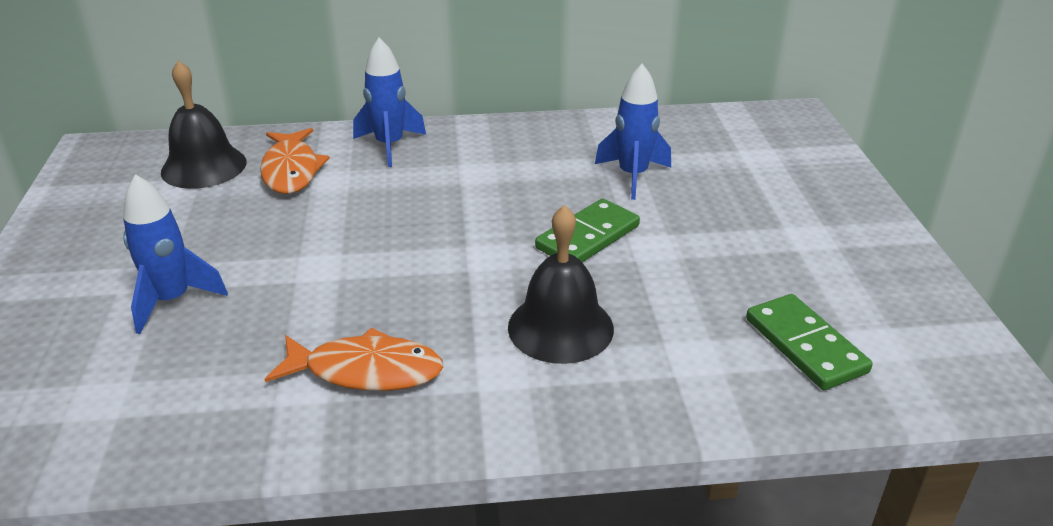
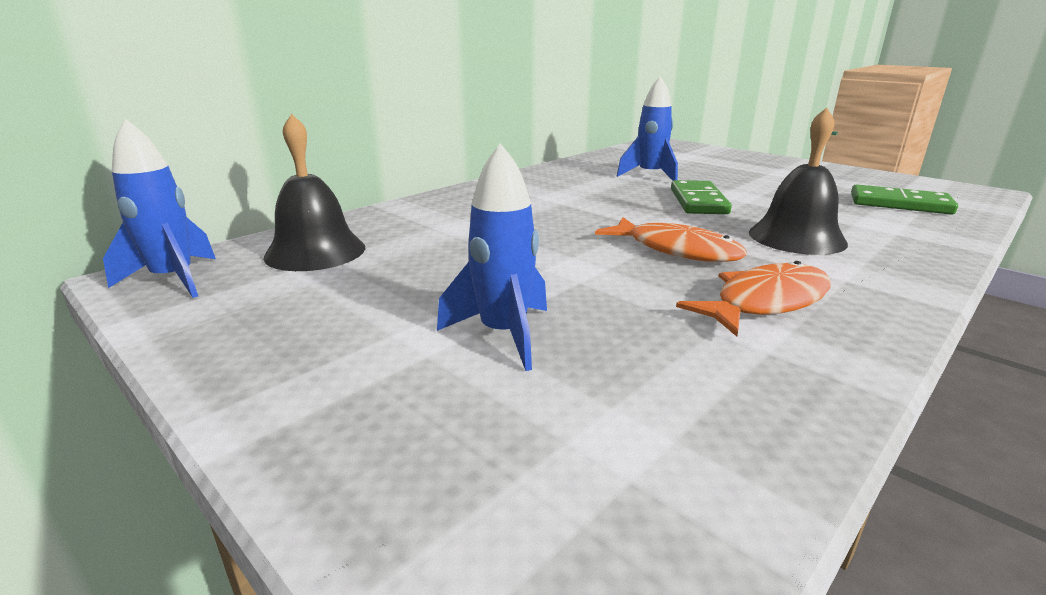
camera: 40 degrees left, 10 degrees down
(291, 170) = (411, 231): orange fish -> orange fish (676, 250)
(390, 146) = (462, 201): blue rocket -> blue rocket (174, 280)

